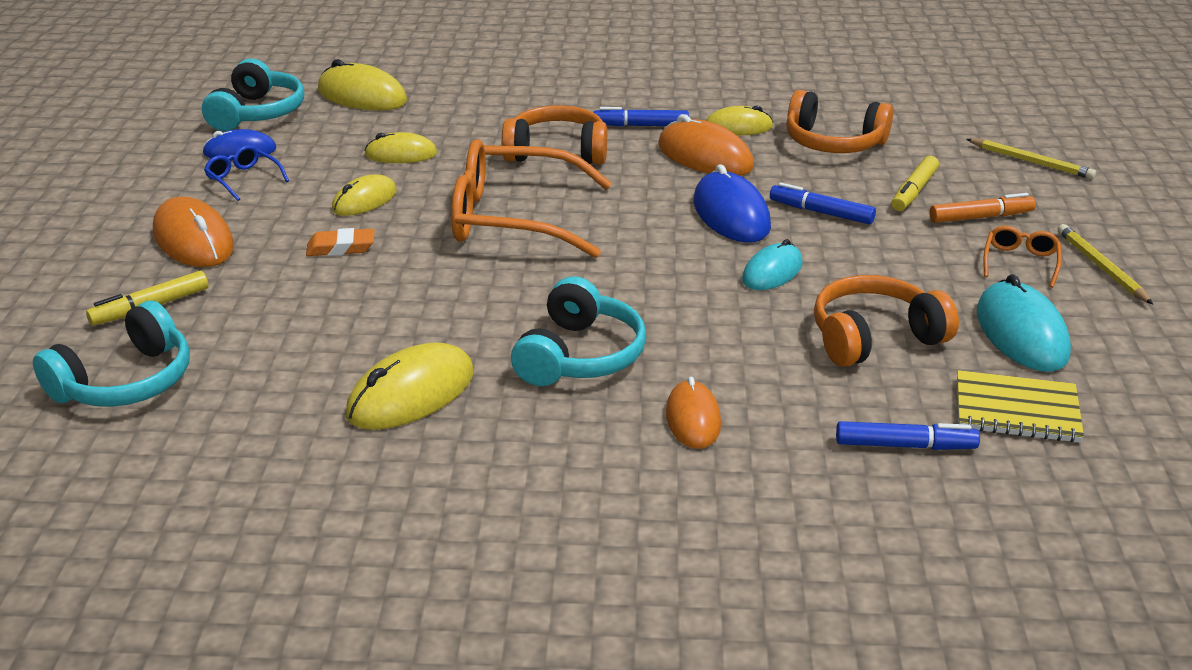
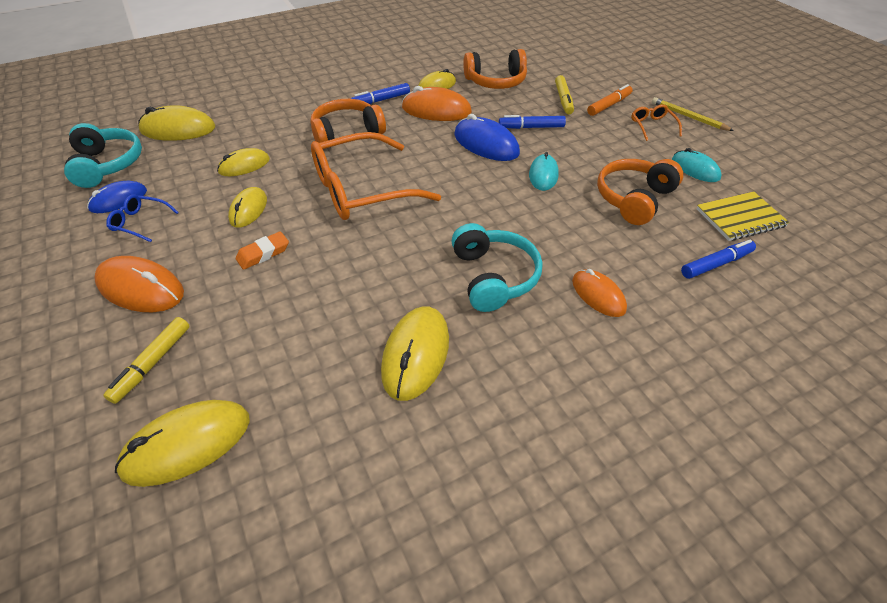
camera: 30 degrees left, 15 degrees up
(126, 382) = (187, 444): turquoise headphones -> yellow mouse
(1021, 333) = (695, 169): turquoise mouse -> turquoise mouse, size x0.65
(1031, 162) = (599, 65): yellow pencil -> none

